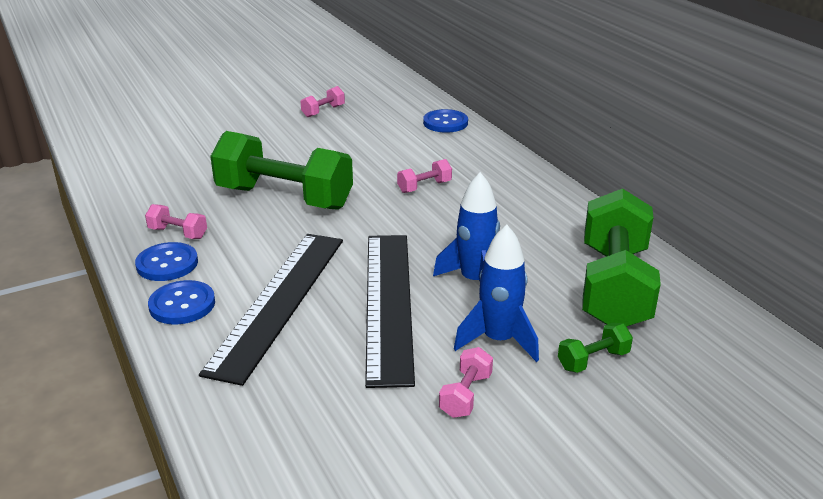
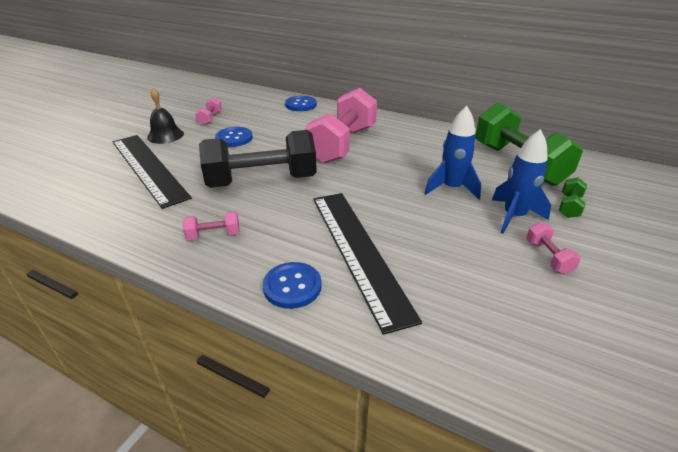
camera: 35 degrees left, 5 degrees up
(167, 264) = (237, 261): blue button -> blue button (234, 138)
(257, 118) = (165, 135): none -> black bell
(284, 198) = (262, 181): green dumbbell -> black dumbbell
(389, 303) = (426, 221): black ruler -> black ruler (148, 168)
(424, 187) = (342, 144): pink dumbbell -> pink dumbbell, size x2.44

